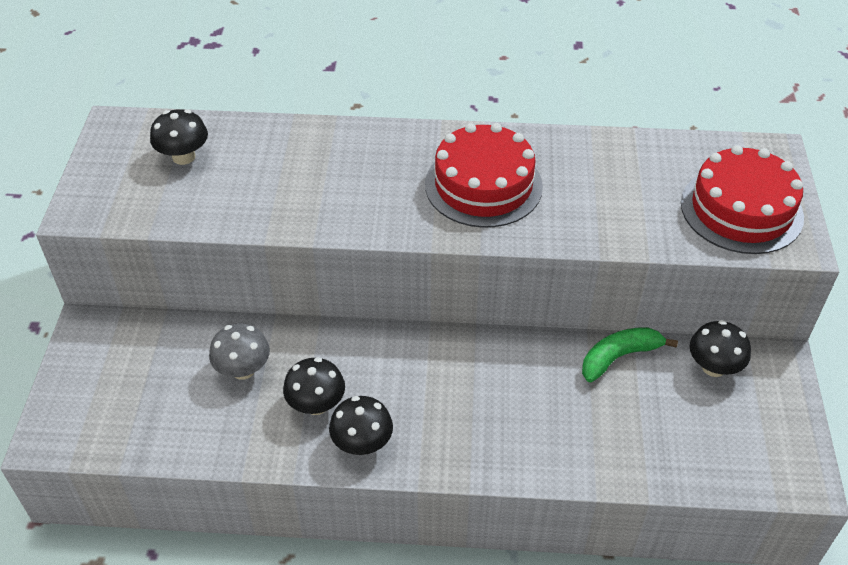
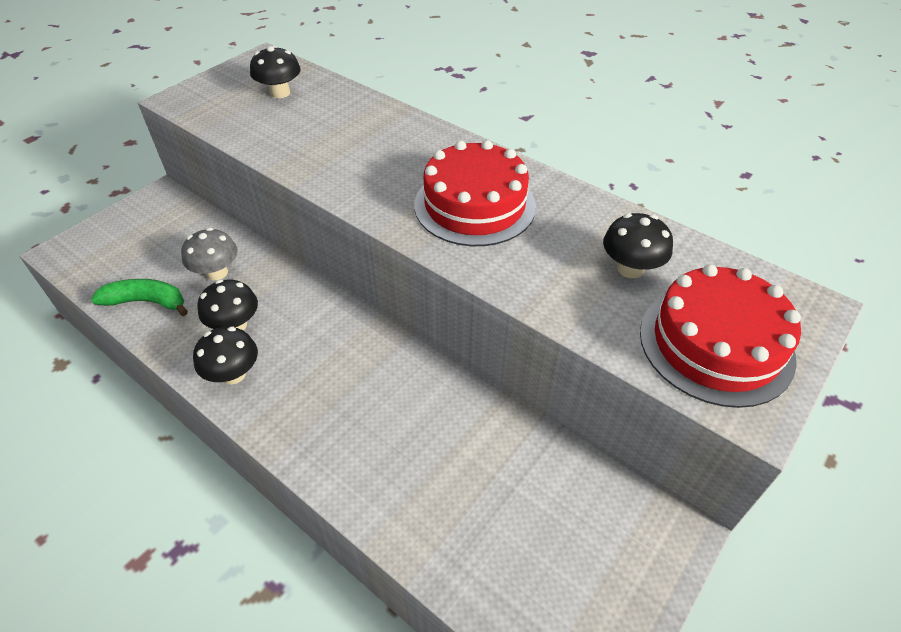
camera: 35 degrees right, 0 degrees up
(619, 357) = (510, 430): green banana -> green banana (147, 302)
(713, 367) = (596, 495): black mushroom -> black mushroom (630, 268)

